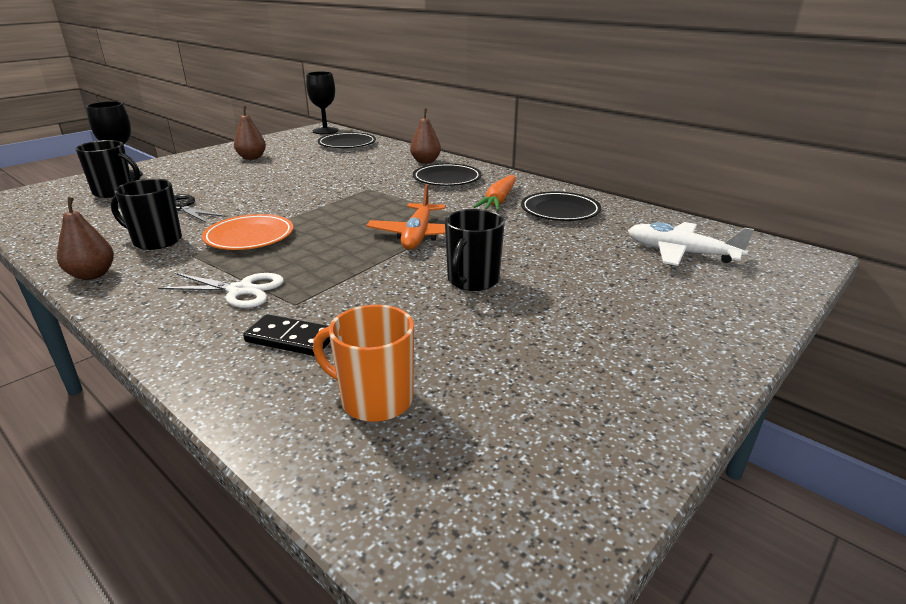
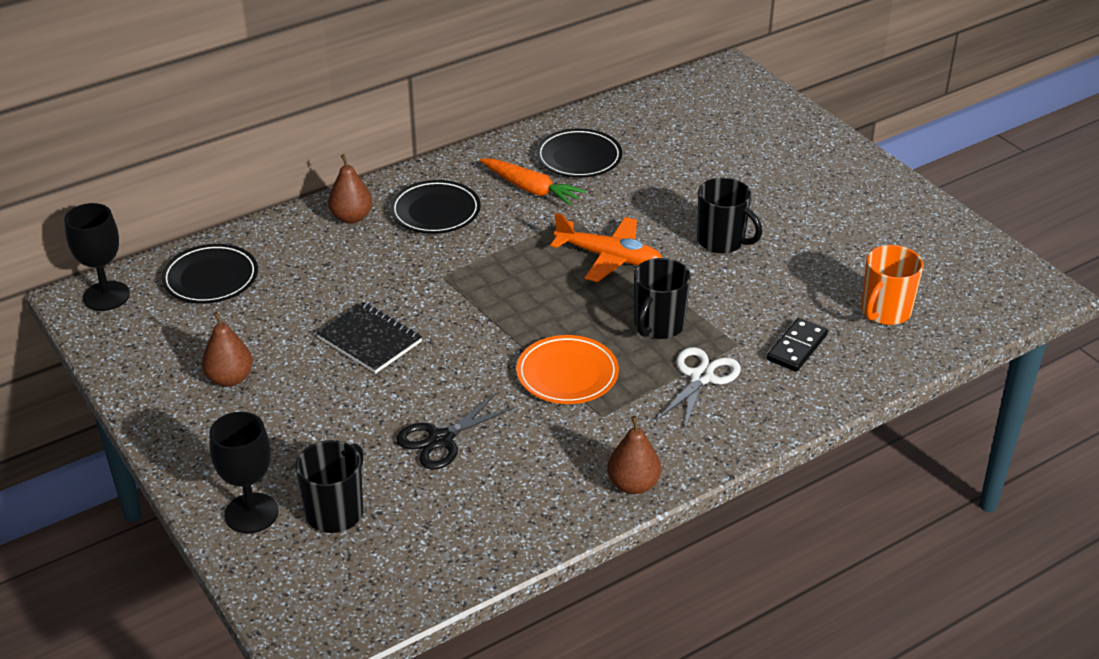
camera: 75 degrees left, 10 degrees up
(156, 241) = (551, 447): black mug -> black mug (658, 325)
(291, 180) = (369, 340): none -> black notebook
(680, 253) = (703, 123): white plane -> none

